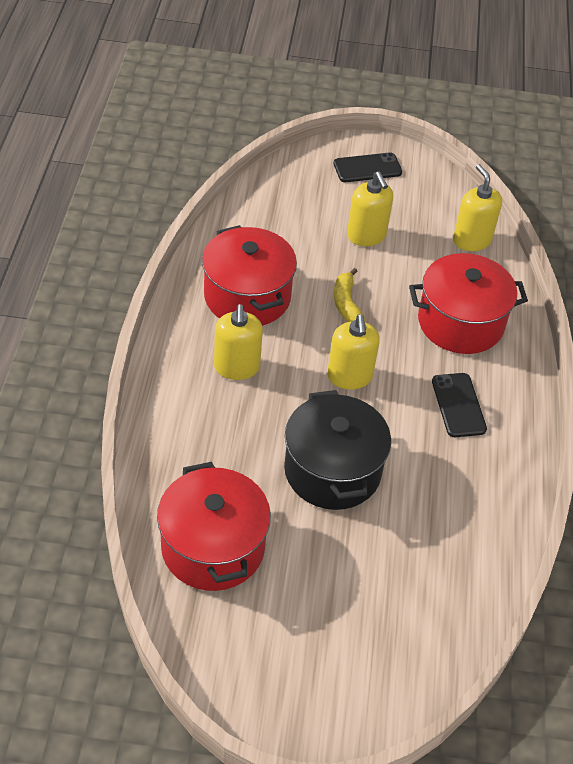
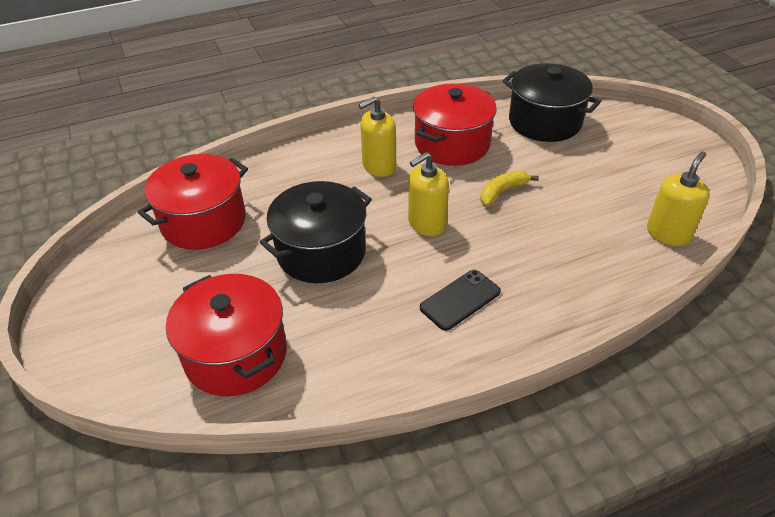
camera: 65 degrees right, 5 degrees down
(270, 216) = (545, 122): none -> black pot
(366, 236) = (589, 174): yellow soap dispenser -> none
(367, 168) = (665, 145): black phone -> none
(460, 323) = (559, 264): red pot -> red pot (236, 354)

